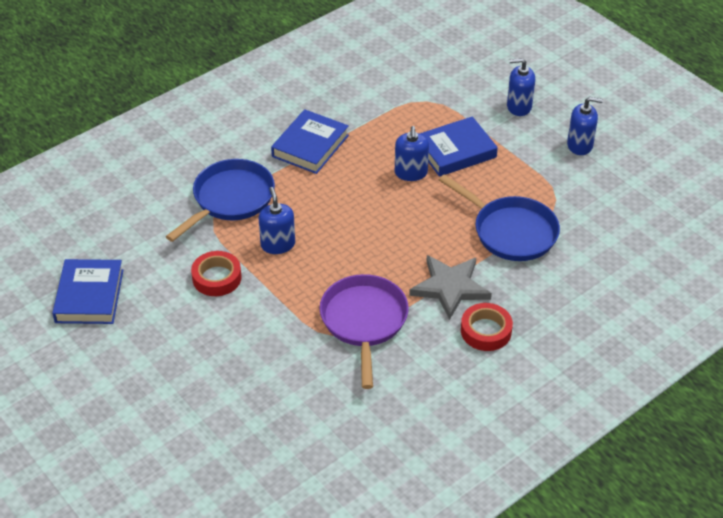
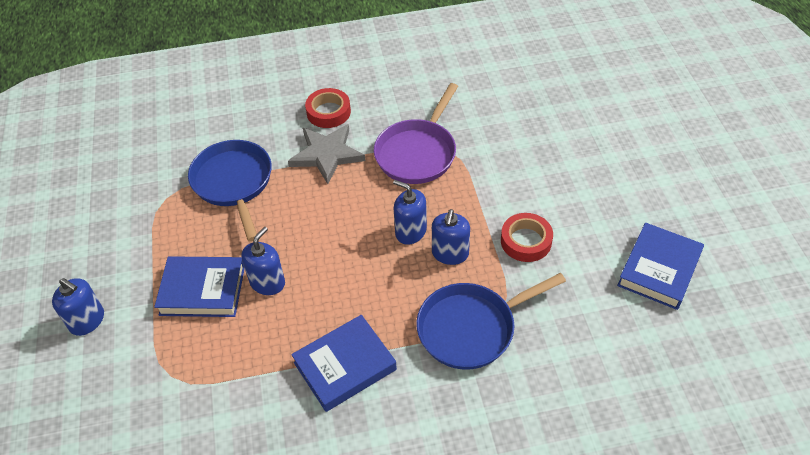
camera: 150 degrees left, 5 degrees up
(580, 145) = (84, 245): blue soap dispenser -> blue soap dispenser (410, 231)

